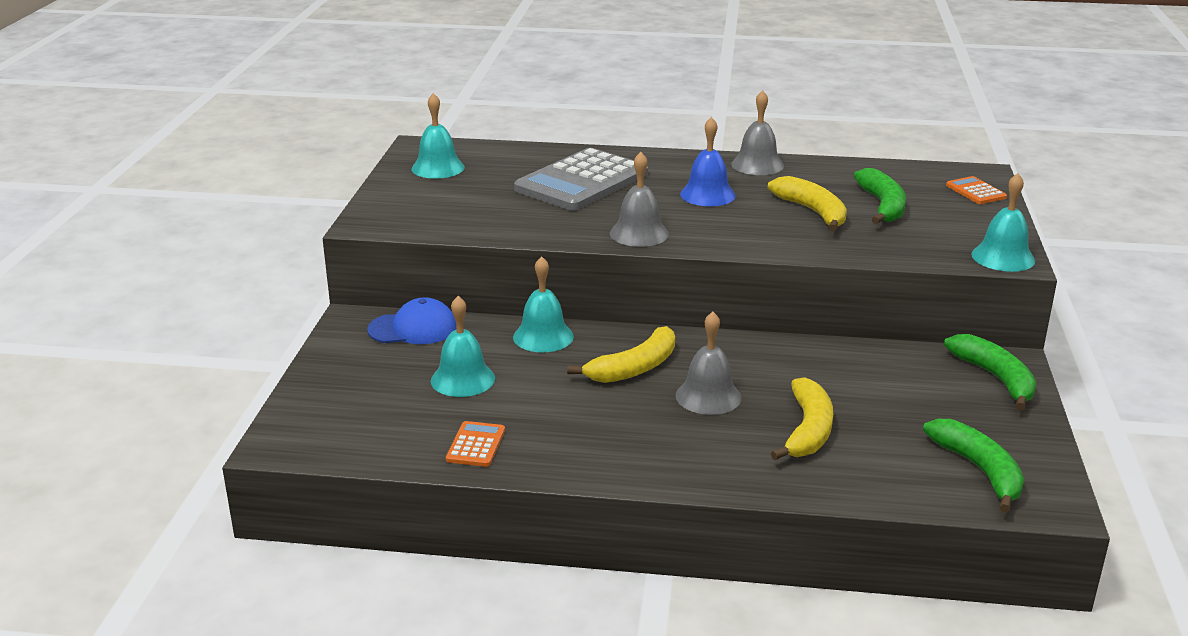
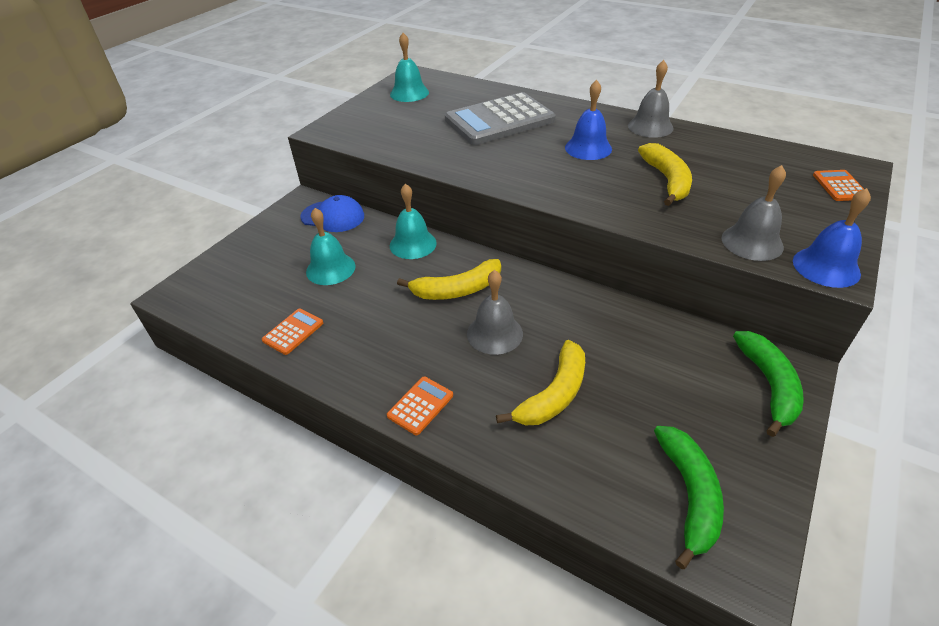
camera: 25 degrees right, 15 degrees up
(639, 233) = (505, 175): grey bell -> grey bell (752, 242)
(681, 471) = (420, 405): none -> orange calculator
(882, 206) = (736, 186): green banana -> none
(1003, 257) = (826, 267): turquoise bell -> blue bell

